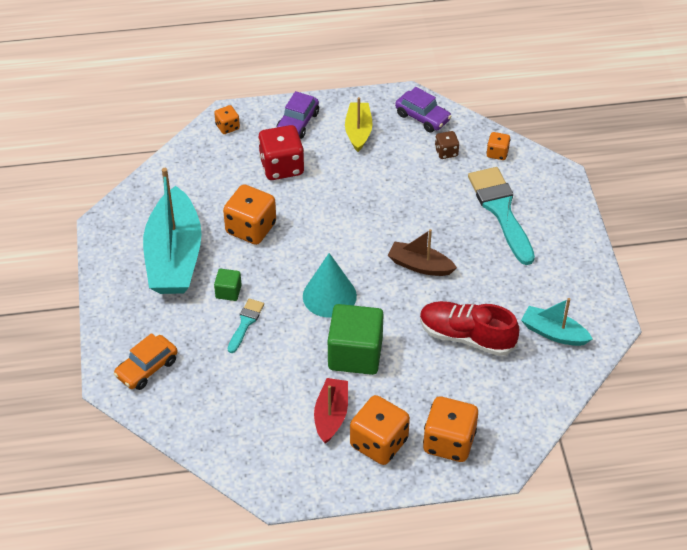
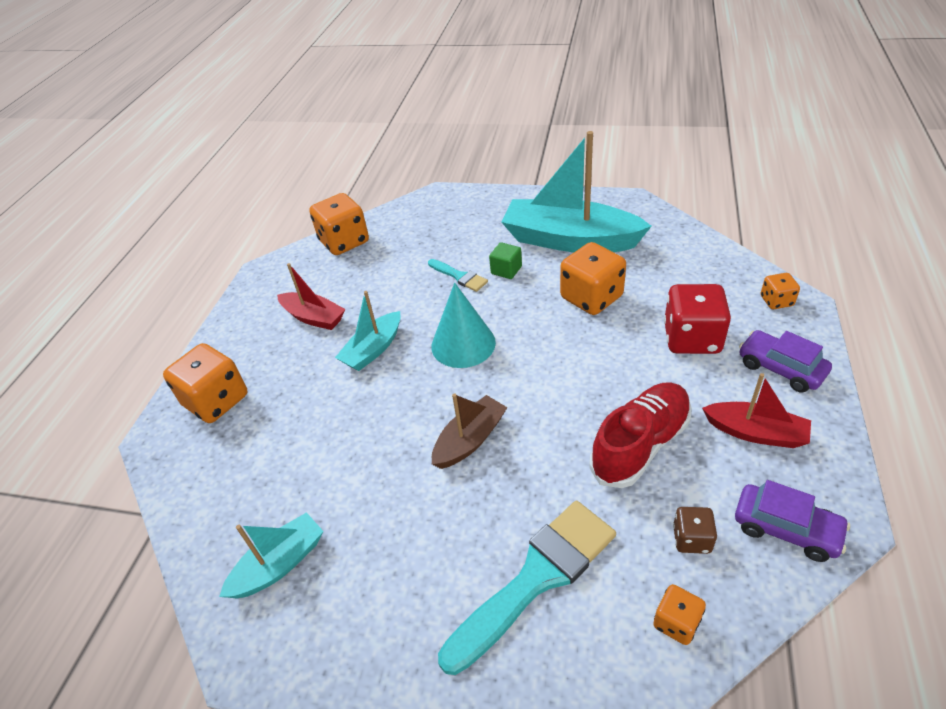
camera: 115 degrees right, 5 degrees down
(147, 368) = (441, 213): orange car -> none
(355, 354) = (373, 349): green cube -> turquoise boat
(358, 131) = (755, 432): yellow boat -> red boat
(379, 443) = (258, 345): orange dice -> orange dice (344, 242)
(422, 117) = (786, 529): purple car -> purple car turned 120 degrees counterclockwise
(466, 337) = (335, 457): red shoe -> red shoe (640, 444)
(501, 210) = (536, 578): turquoise brush -> turquoise brush turned 45 degrees counterclockwise

